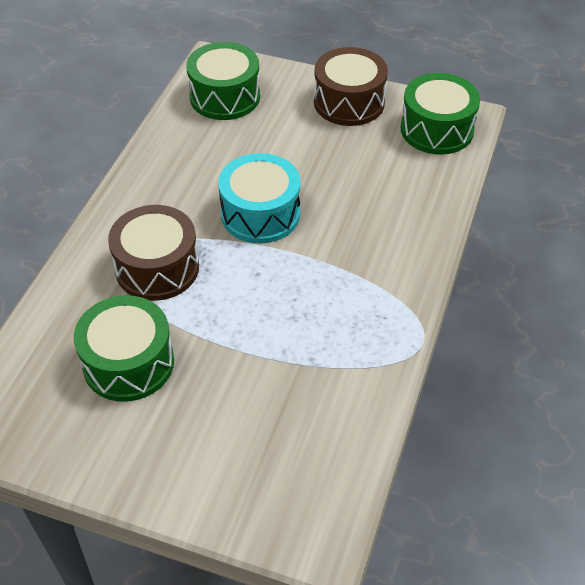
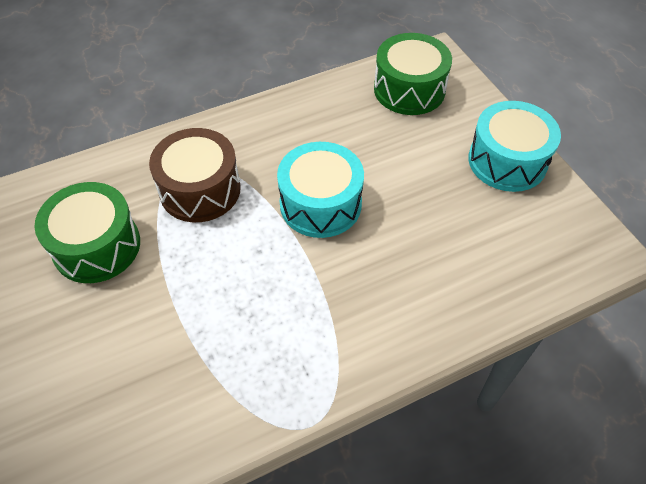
camera: 45 degrees right, 5 degrees up
(349, 102) = (507, 161): brown drum -> turquoise drum
(437, 129) = (561, 241): green drum -> none

